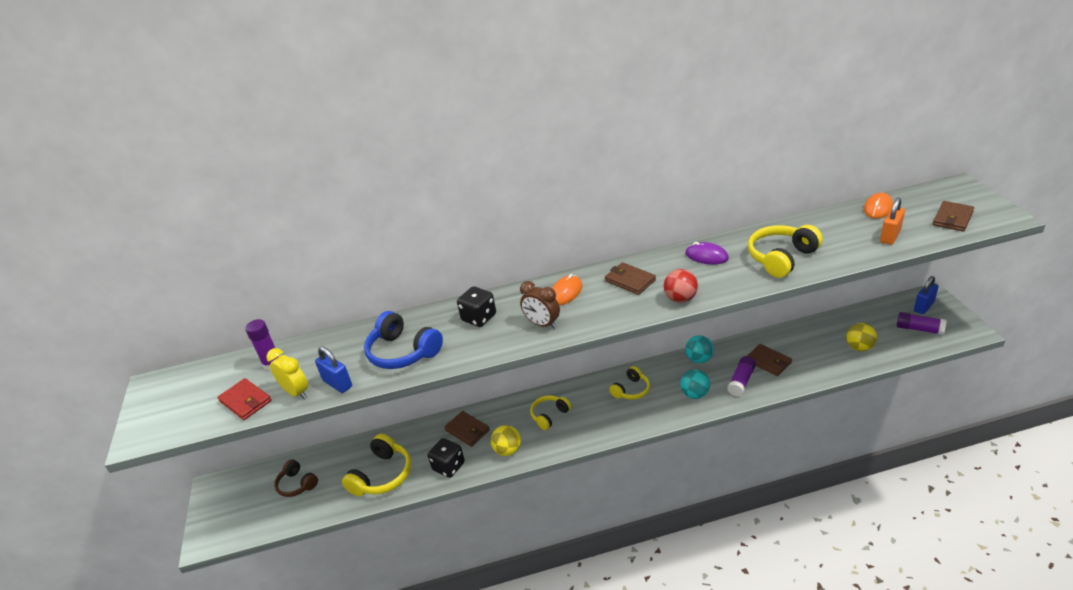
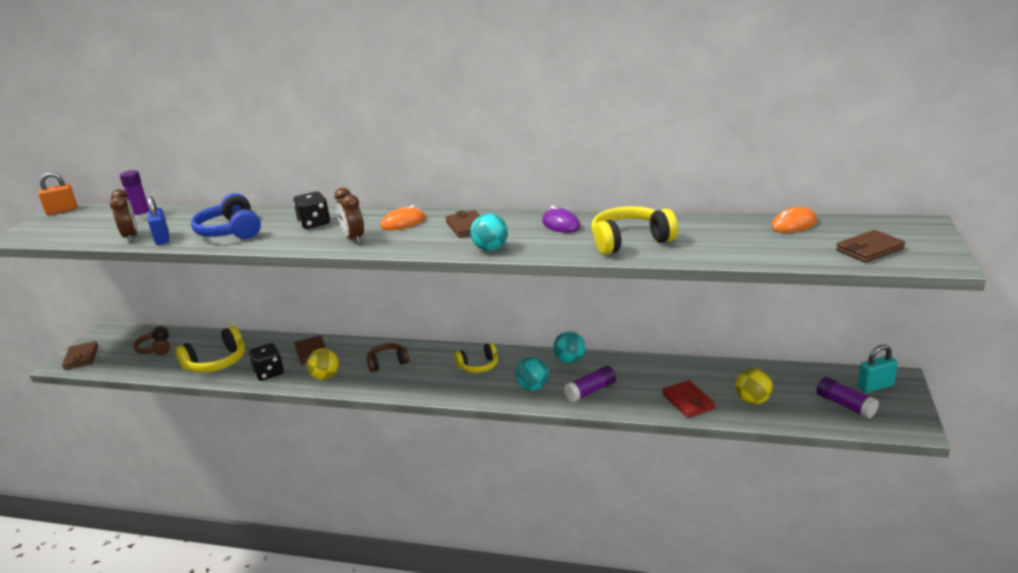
camera: 25 degrees right, 10 degrees down
(245, 401) = (95, 234): red wallet -> red wallet (688, 401)
(296, 392) = (131, 237): yellow clock -> brown clock
(549, 415) = (387, 362): yellow headphones -> brown headphones
(680, 299) = (490, 249): red ball -> turquoise ball
(768, 362) = (637, 383): brown wallet -> brown wallet (81, 357)
(890, 236) = (771, 249): orange padlock -> orange padlock (62, 211)
(923, 307) = (875, 386): blue padlock -> turquoise padlock

